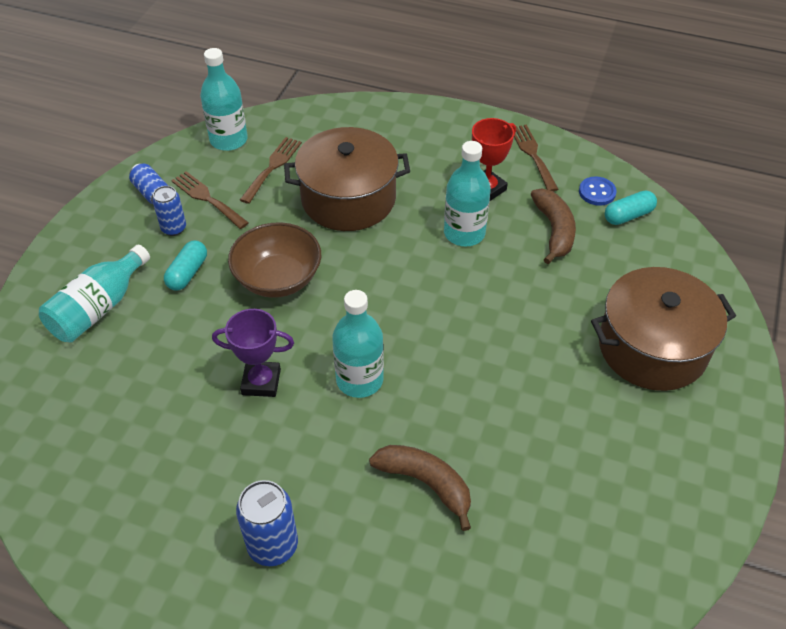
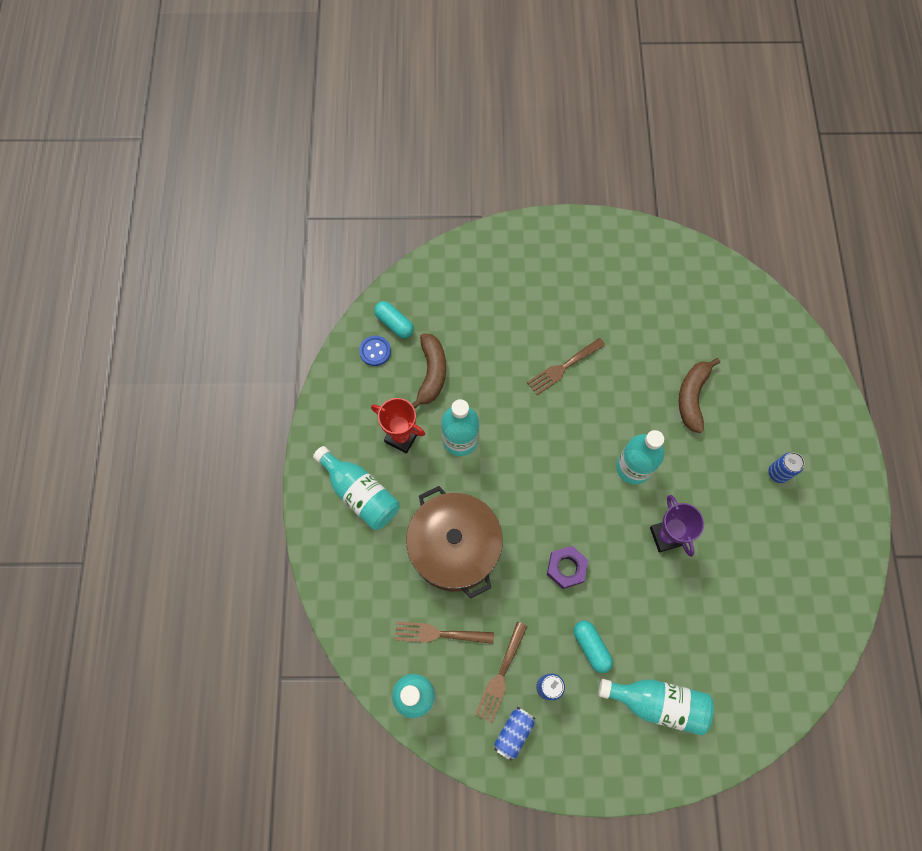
camera: 110 degrees left, 20 degrees up
(187, 273) = (591, 647): turquoise capsule -> turquoise capsule turned 60 degrees clockwise
(273, 545) = (778, 473): blue can -> blue can, size x0.65
(278, 278) = (566, 568): brown bowl -> purple nut
(438, 147) = (360, 493): none -> turquoise bottle
(532, 155) = (344, 411): brown fork -> brown fork (563, 368)
(554, 230) = (431, 373): brown banana -> brown banana turned 120 degrees clockwise
(652, 347) = (522, 286): brown pot -> none

